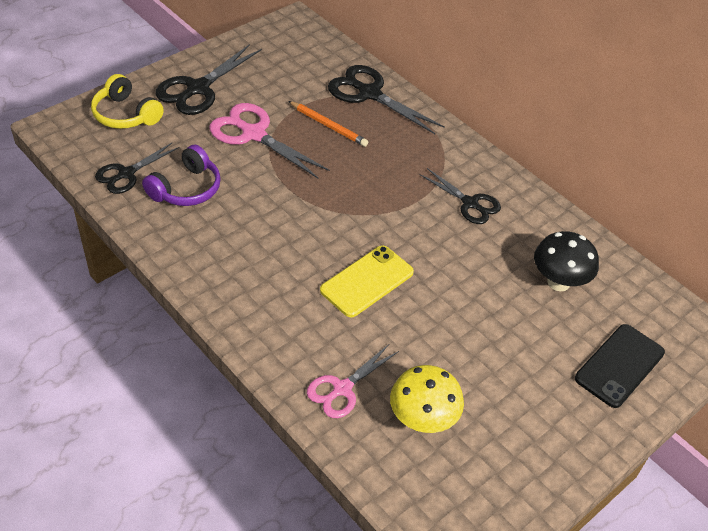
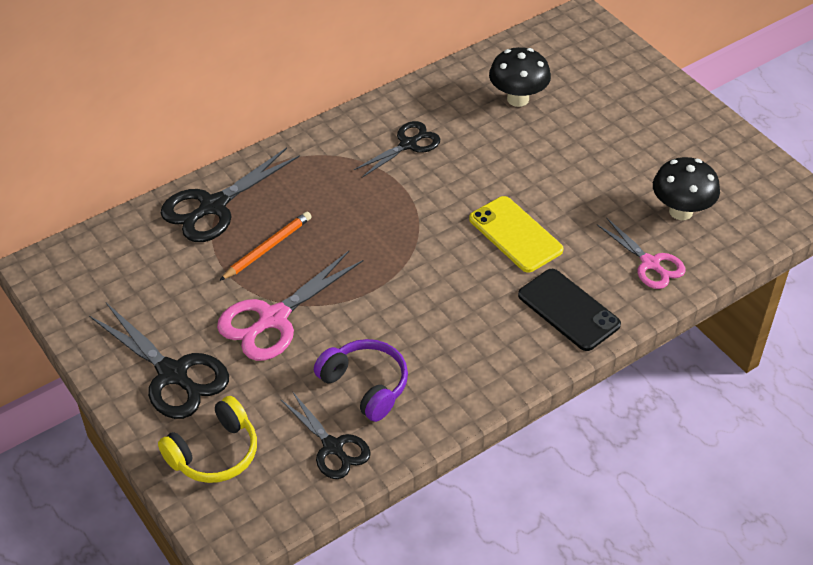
camera: 80 degrees left, 0 degrees up
(422, 420) = (680, 211): yellow mushroom -> black mushroom
(619, 365) = (614, 79): black phone -> black phone (568, 310)

